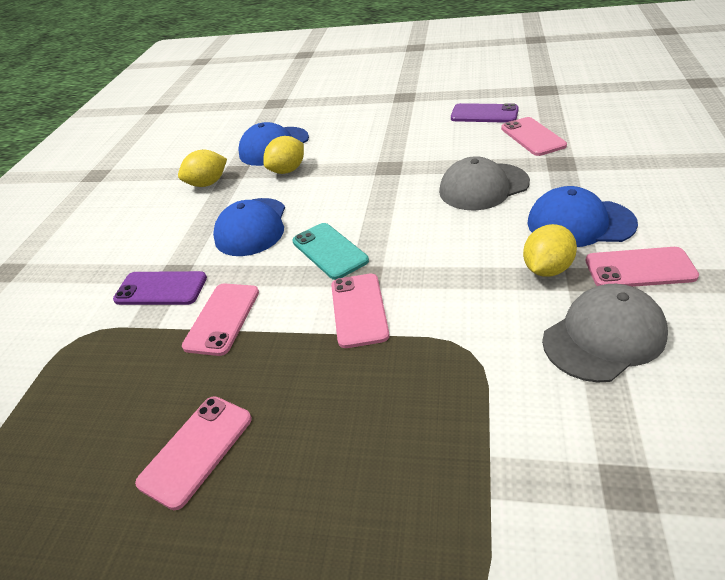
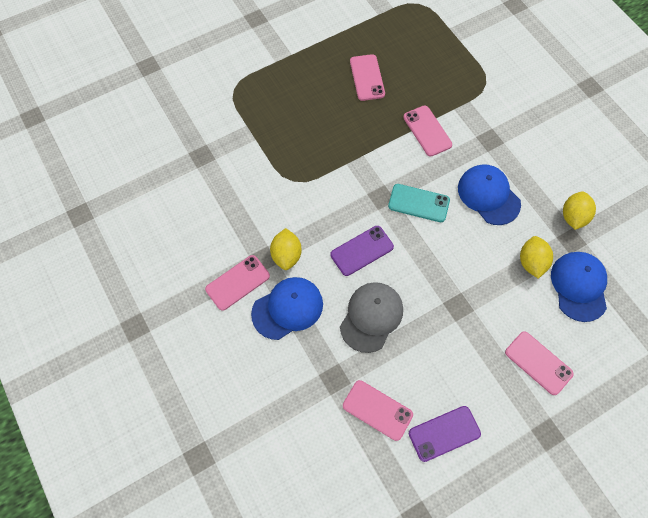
camera: 135 degrees right, 25 degrees up
(161, 289) = (483, 127): purple phone -> purple phone (362, 251)
(359, 310) = (364, 174): pink phone -> pink phone (538, 363)
(604, 337) = (237, 222): grey cap -> none

